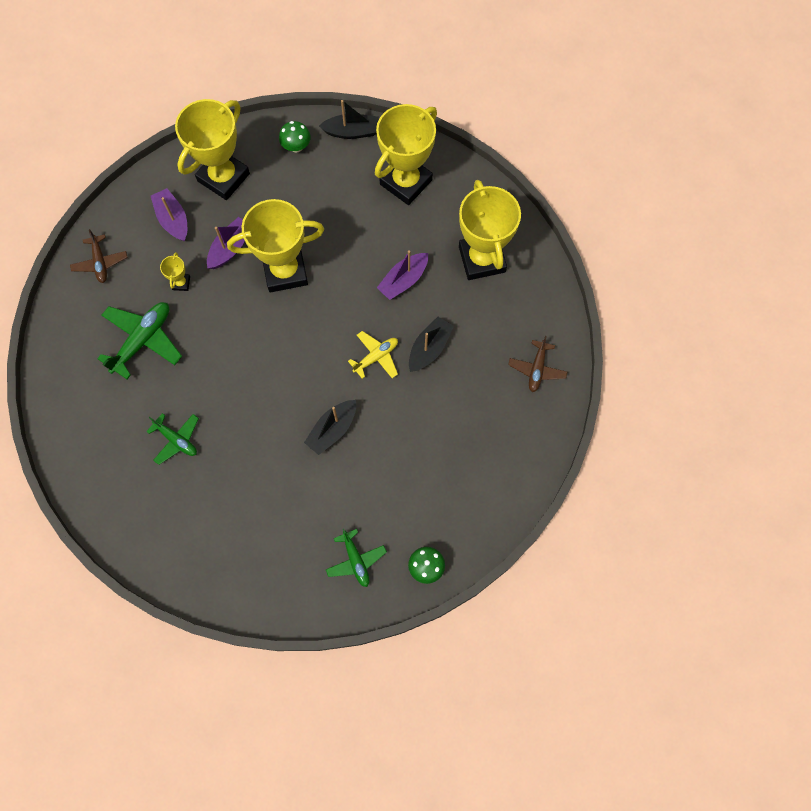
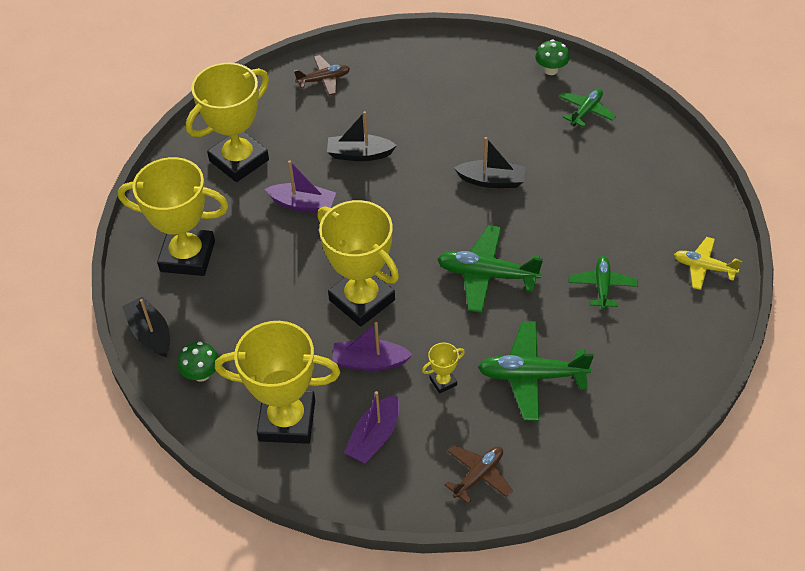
camera: 120 degrees left, 20 degrees down
(245, 366) = (487, 275): none -> green plane
(376, 357) = (397, 186): yellow plane -> yellow plane (703, 267)

